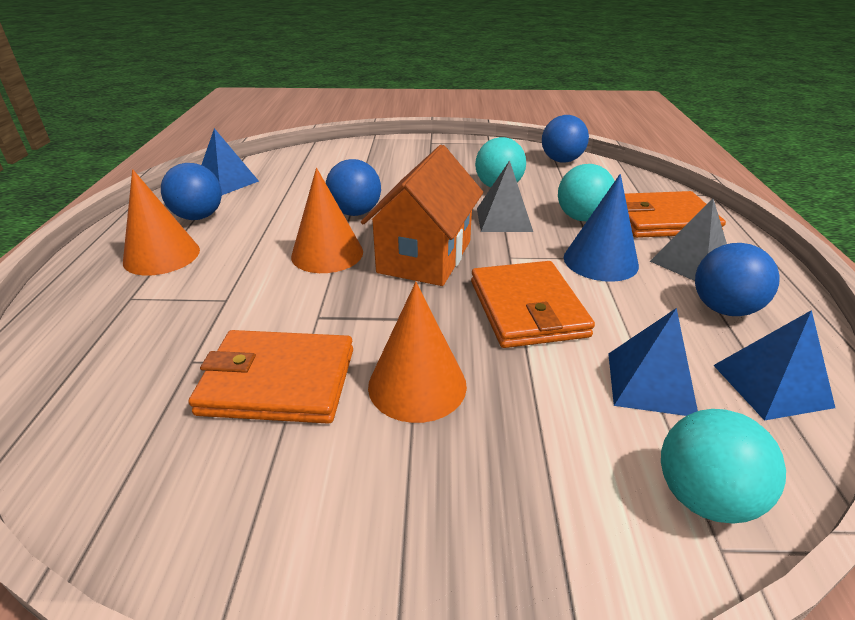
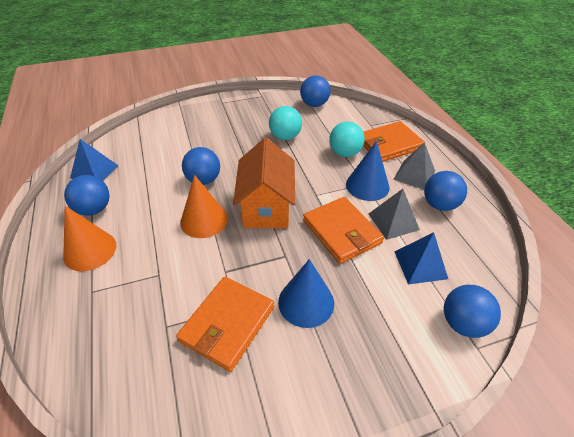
camera: 20 degrees left, 10 degrees up
(278, 381) = (227, 324): orange wallet -> orange wallet turned 45 degrees counterclockwise
(417, 385) = (306, 302): orange cone -> blue cone
(504, 219) = (300, 165): grey pyramid -> grey pyramid (393, 221)
(703, 497) = (463, 323): turquoise ball -> blue ball
(771, 385) = (474, 249): blue pyramid -> none

